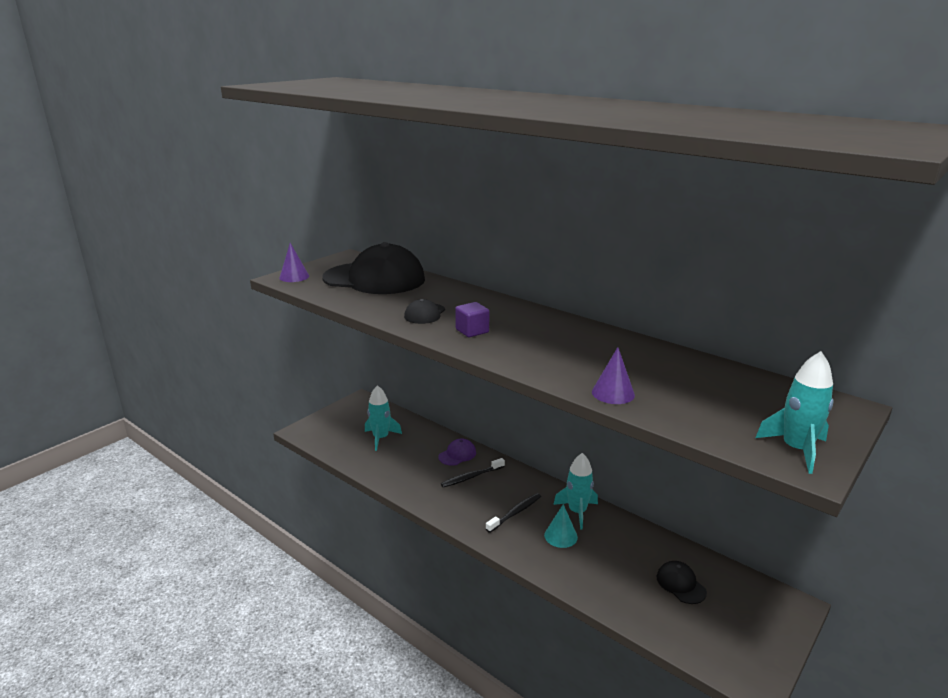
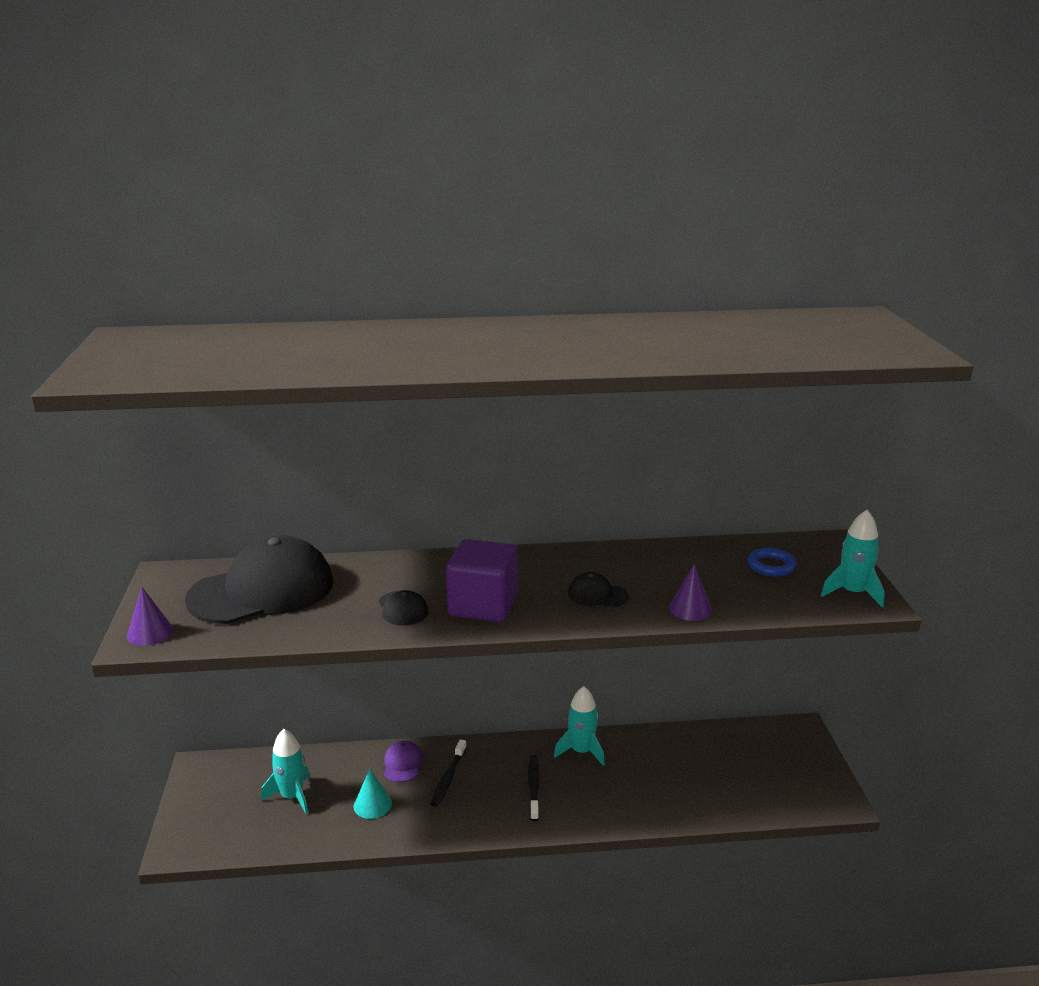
camera: 45 degrees left, 0 degrees up
(472, 331) = (483, 605): purple cube -> purple cube, size x1.92
(560, 536) = (596, 782): turquoise cone -> turquoise cone (372, 805)
(680, 584) = (723, 762): black cap -> black cap (597, 594)
(746, 398) = (771, 566): none -> blue ring

